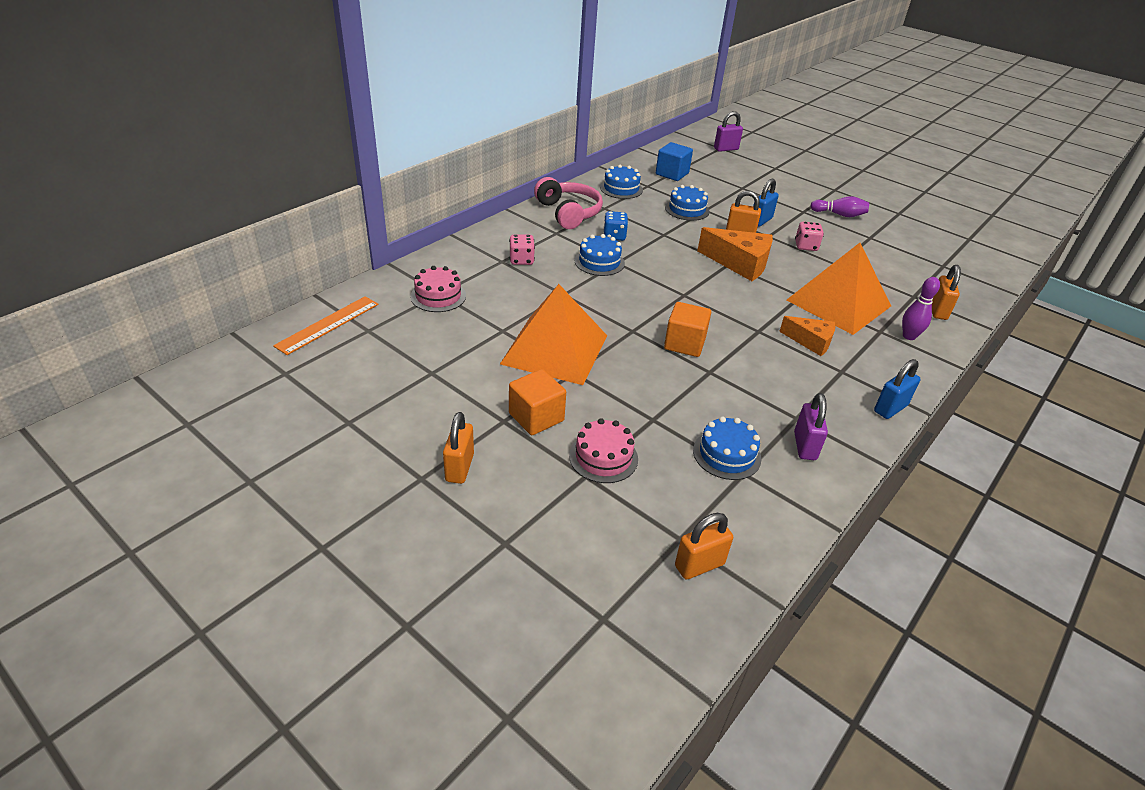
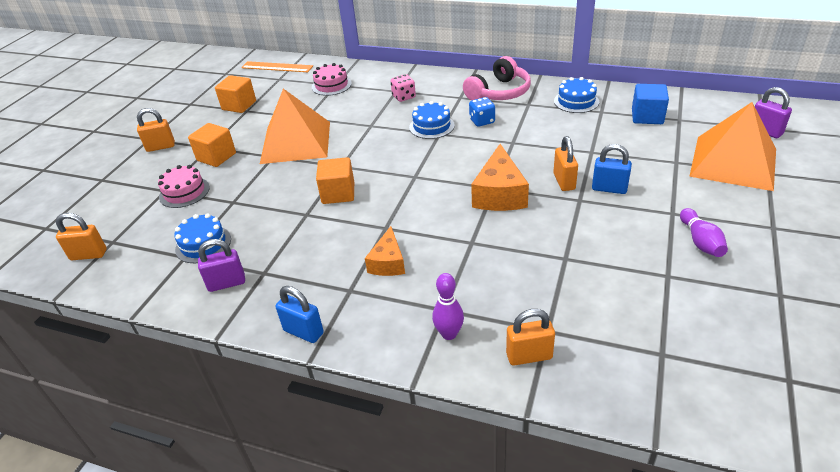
camera: 75 degrees right, 0 degrees up
(410, 376) = (239, 105): none -> orange cube
(687, 209) = (578, 142): blue cake -> none
(699, 565) = (88, 255): orange padlock -> orange padlock turned 45 degrees counterclockwise
(806, 246) = (584, 229): pink dice -> none
(838, 303) = (478, 271): orange pyramid -> orange pyramid (733, 162)

